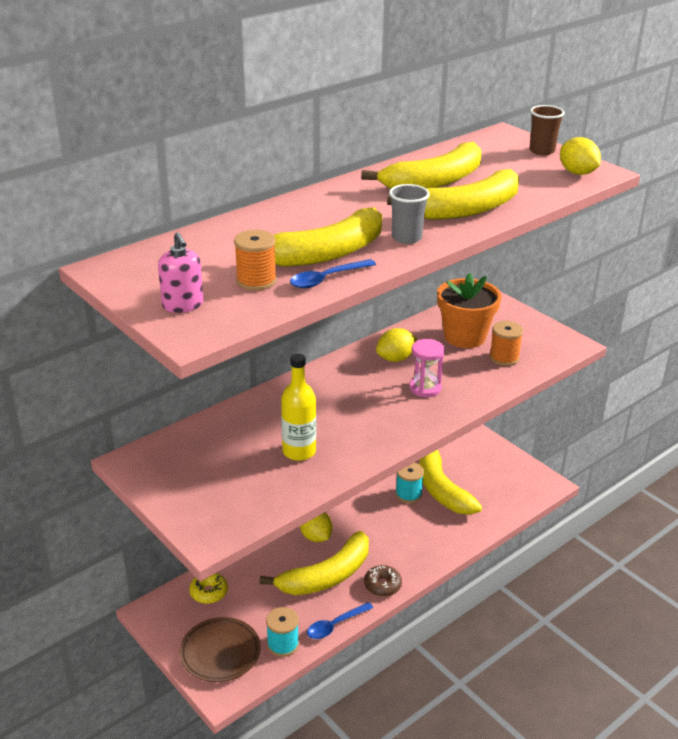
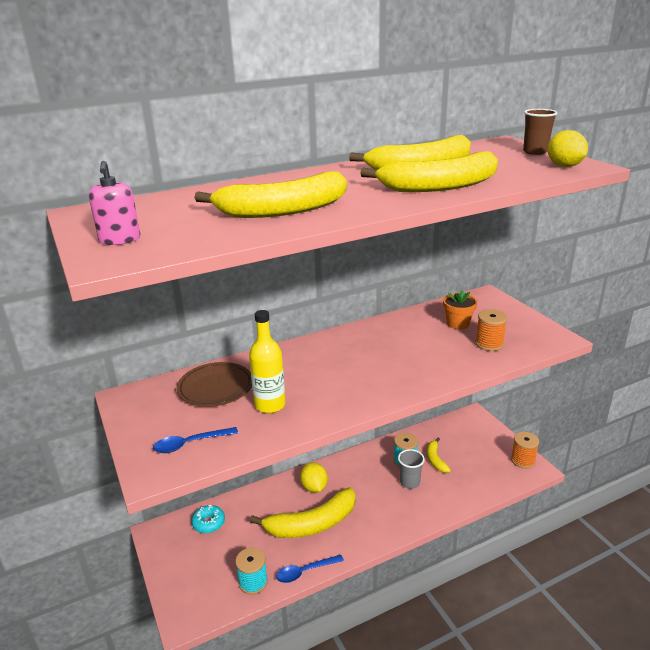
camera: 15 degrees right, 5 degrees down
(209, 592) = (208, 523): yellow donut -> turquoise donut
(220, 653) = (197, 580): brown plate -> brown plate (215, 388)
(256, 281) = (203, 226): orange spool -> orange spool (523, 460)
(326, 279) = (269, 228): blue spoon -> blue spoon (189, 444)
(382, 585) = (359, 540): brown donut -> none
(395, 358) = (389, 336): yellow lemon -> none
(406, 238) = (369, 203): grey cup -> grey cup (409, 482)
(425, 388) = (406, 362): pink hourglass -> none
(441, 488) = (435, 459): yellow banana -> yellow banana, size x0.50
(464, 336) = (458, 323): orange flower pot -> orange flower pot, size x0.59

